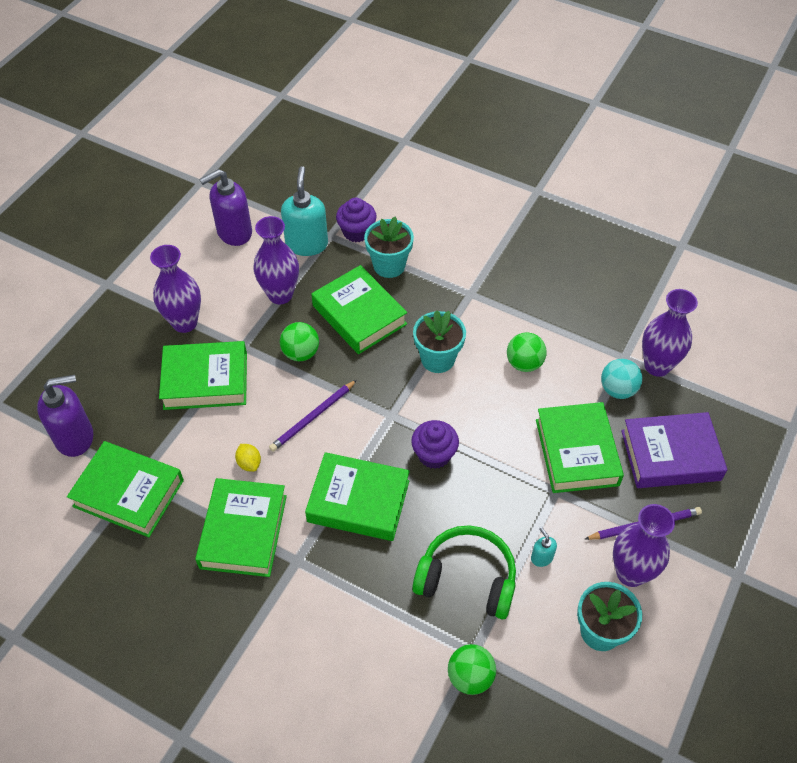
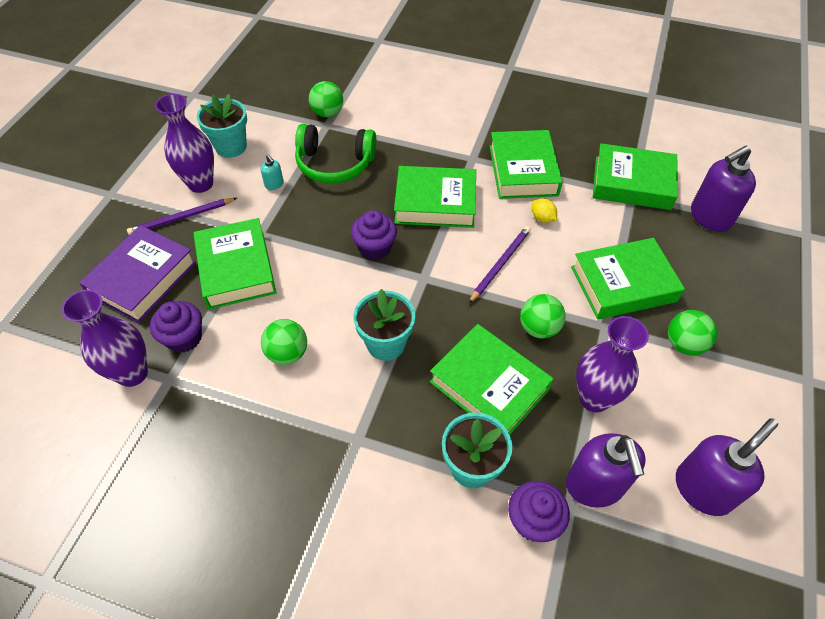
camera: 170 degrees right, 0 degrees up
(184, 322) = (684, 344): purple vase -> green ball
(307, 244) = (595, 485): turquoise soap dispenser -> purple soap dispenser
(617, 390) = (184, 338): turquoise ball -> purple cupcake
(670, 455) = (143, 278): purple book -> purple book turned 45 degrees counterclockwise

